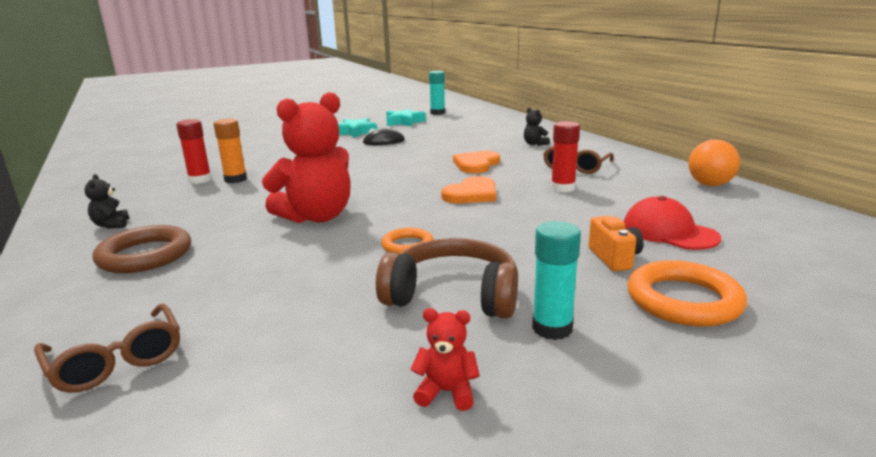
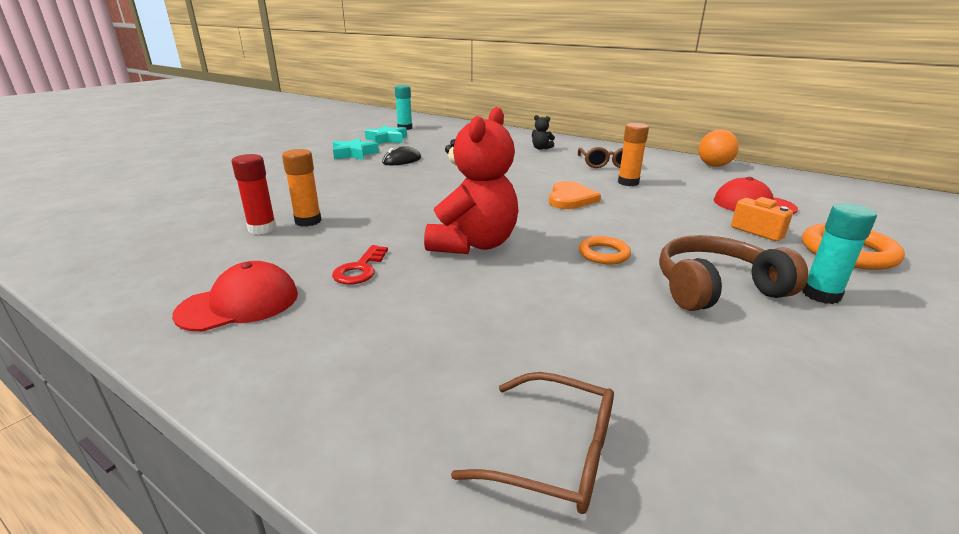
camera: 30 degrees left, 5 degrees up
(111, 225) = (239, 303): black teddy bear -> red cap
(145, 255) = (357, 328): brown ring -> none
(211, 219) = (360, 269): none -> red key
(447, 392) = (856, 368): red teddy bear -> none
(476, 164) = (526, 172): orange heart -> none
(562, 188) = (628, 182): red glue stick -> orange glue stick

